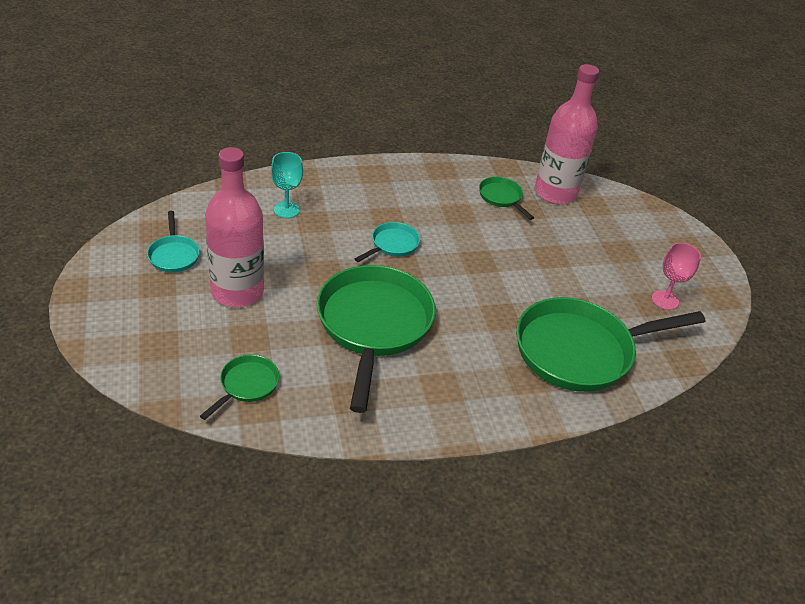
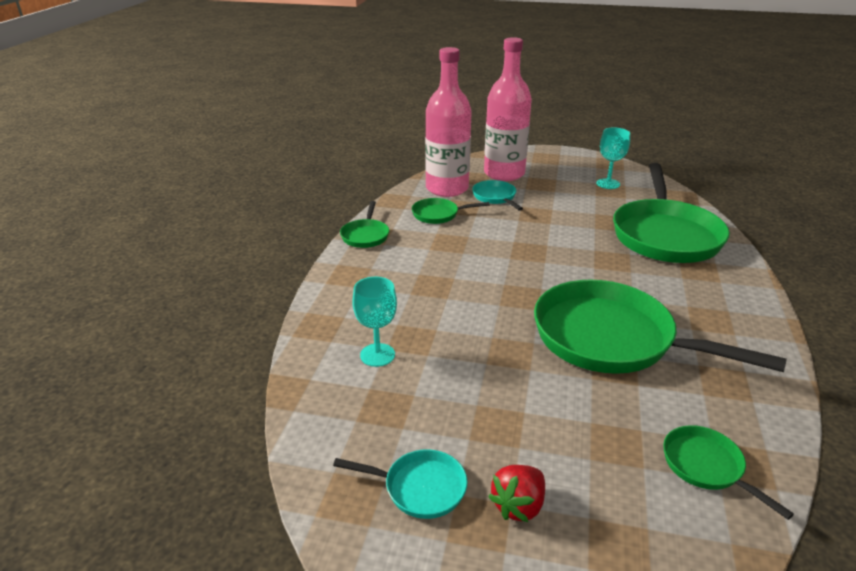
camera: 60 degrees left, 10 degrees down
(175, 298) = (518, 506): none -> red strawberry
(237, 291) = (523, 436): pink bottle -> pink bottle (504, 173)
(392, 245) = (482, 294): turquoise pan -> turquoise pan (495, 197)
(436, 167) = (365, 235): none -> green pan
(665, 300) = (608, 184): pink goblet -> turquoise goblet

